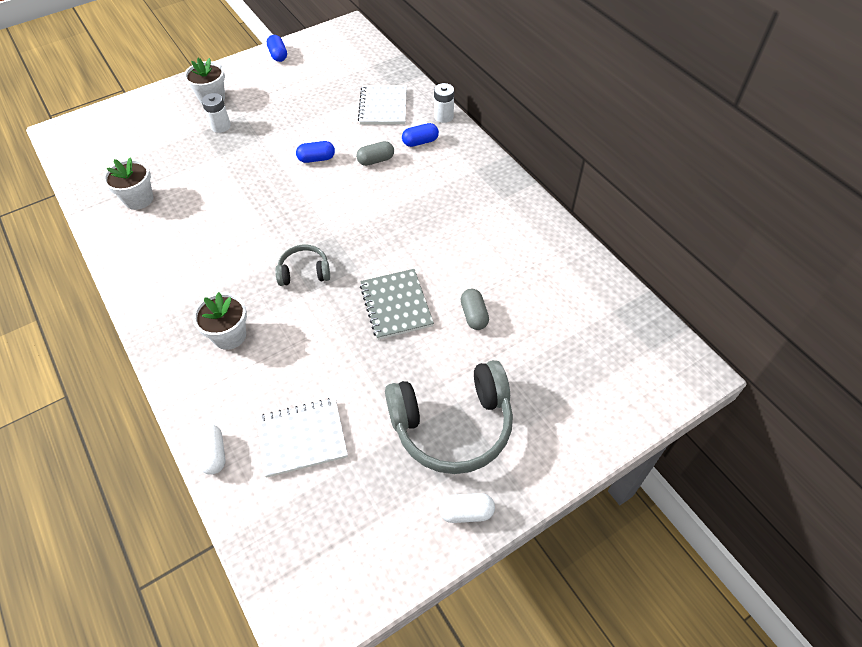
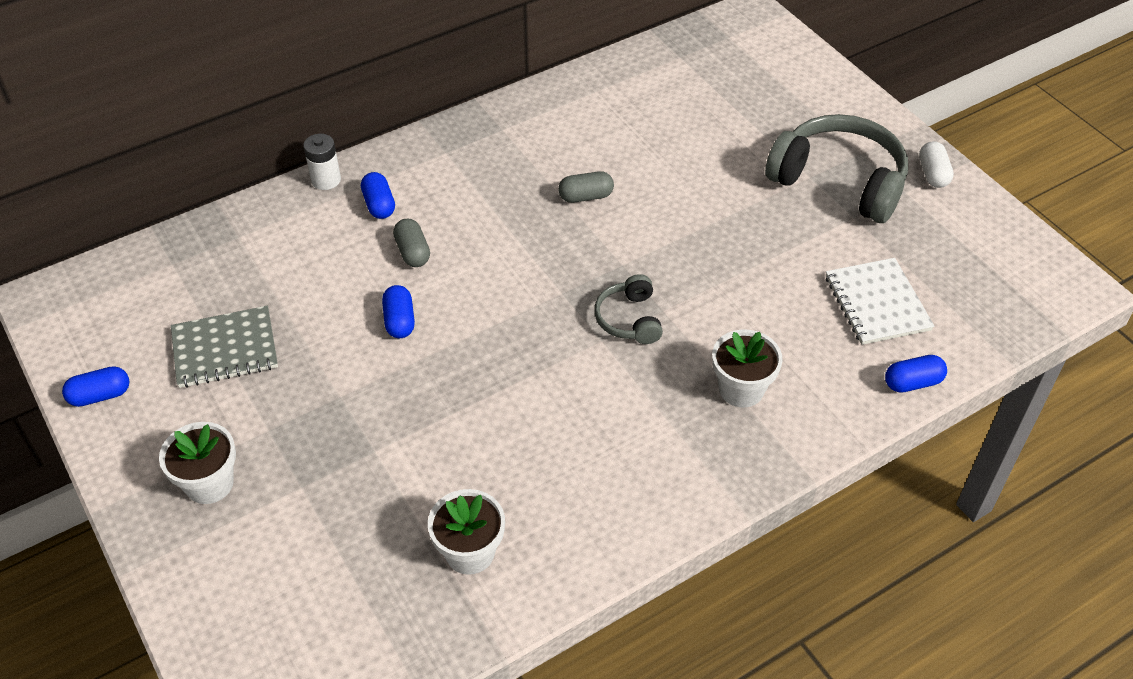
camera: 90 degrees left, 5 degrees down
(214, 454) = (912, 383): white capsule -> blue capsule
(220, 126) = (294, 459): white battery -> none
(383, 106) = (287, 246): white notebook -> none
(396, 305) = (681, 227): grey notebook -> grey notebook (225, 349)
(452, 425) = (839, 181): grey headphones -> grey headphones turned 45 degrees counterclockwise
(474, 315) = (692, 161): grey capsule -> grey capsule (586, 196)

